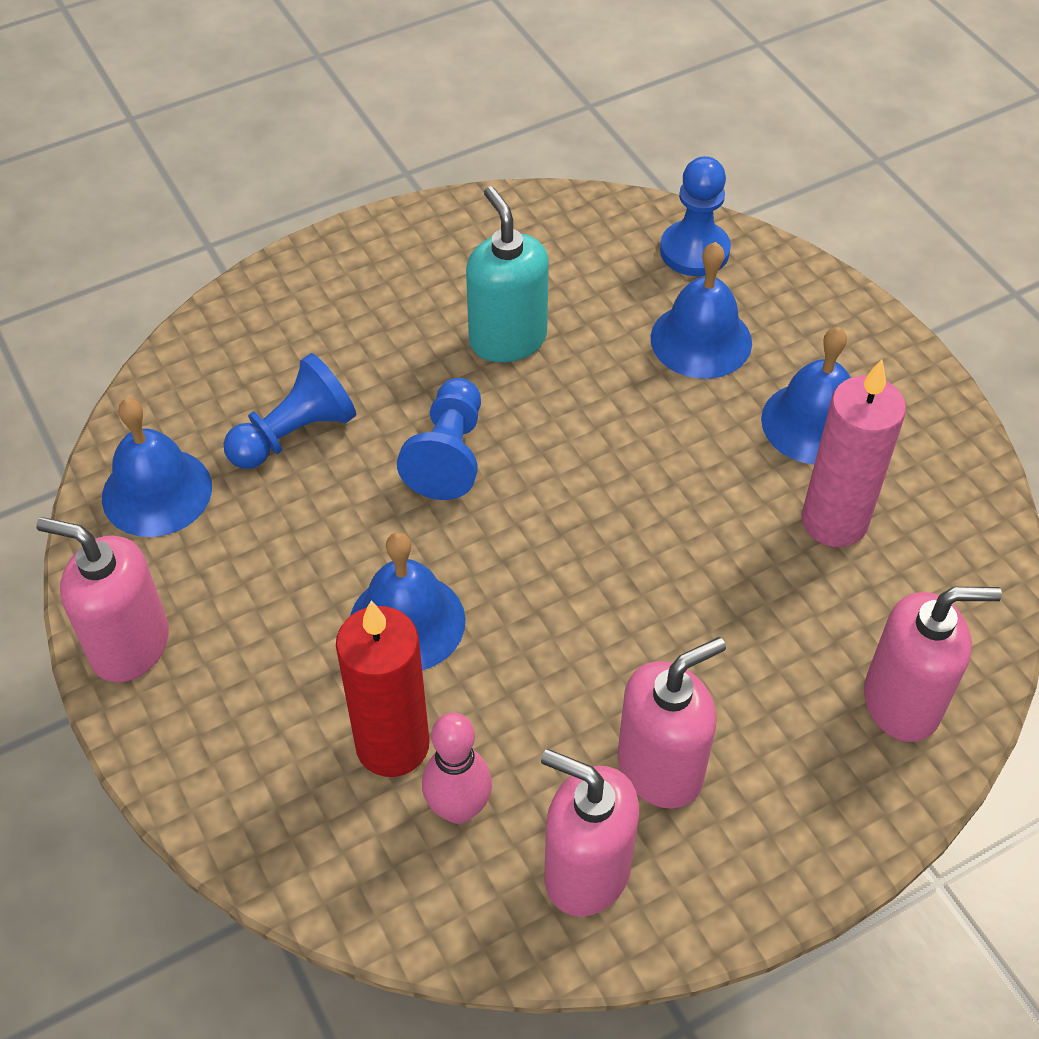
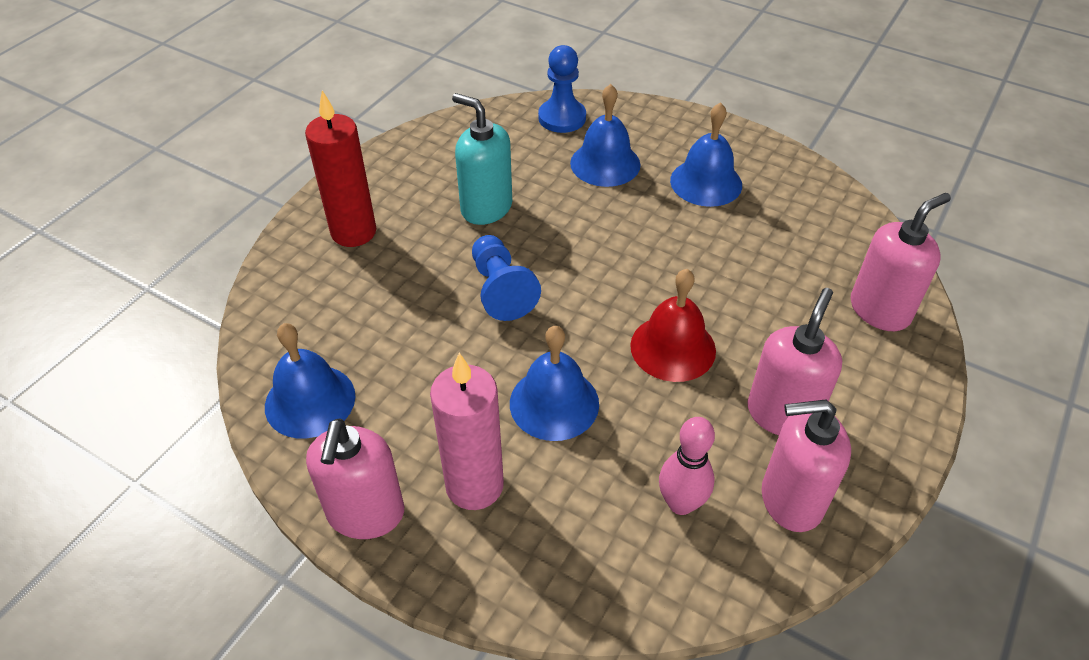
camera: 30 degrees left, 5 degrees down
(129, 645) = (366, 514): pink soap dispenser -> pink soap dispenser turned 75 degrees counterclockwise
(294, 434) = (385, 321): blue pawn -> none
(392, 745) = (606, 486): red candle -> red candle (353, 232)
(594, 622) = (673, 348): none -> red bell
(834, 521) = (761, 230): pink candle -> pink candle (474, 485)

